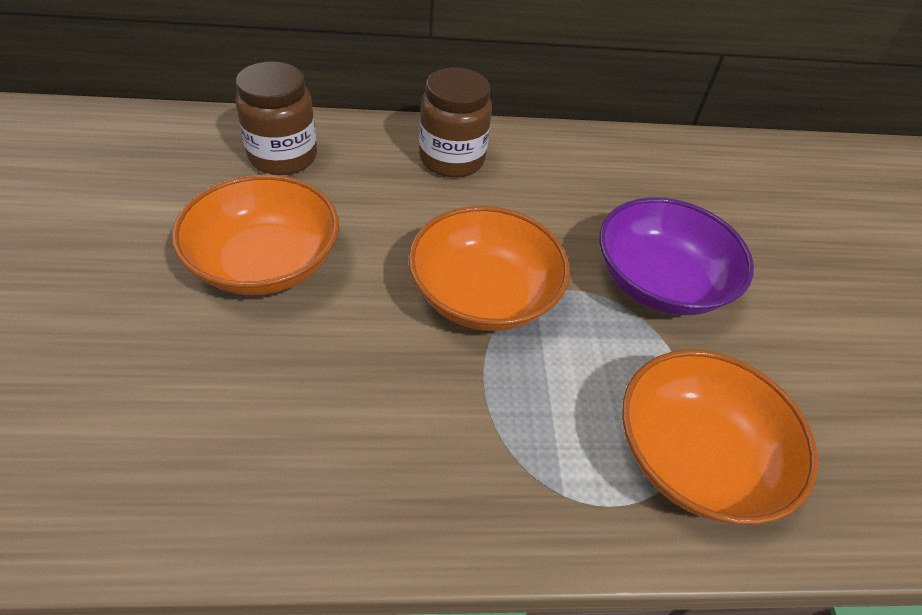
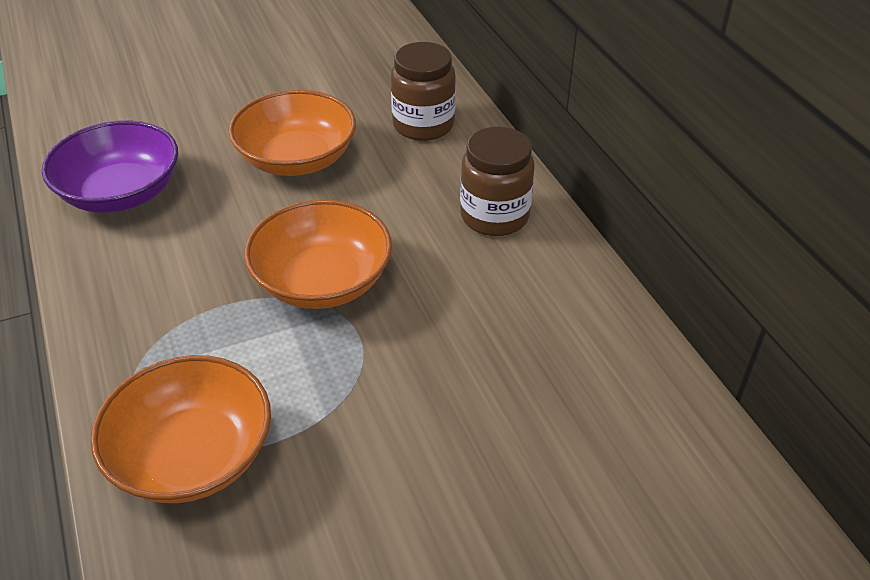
camera: 75 degrees right, 5 degrees down
(659, 282) = (405, 402): purple bowl -> purple bowl (121, 193)

